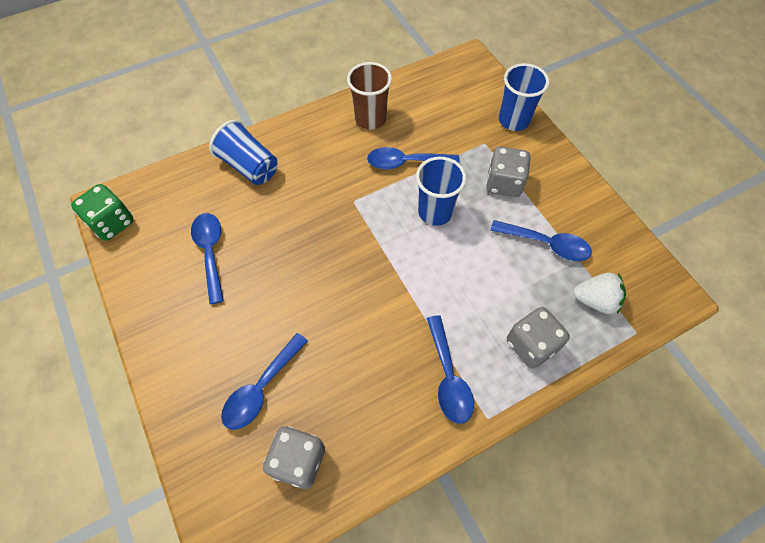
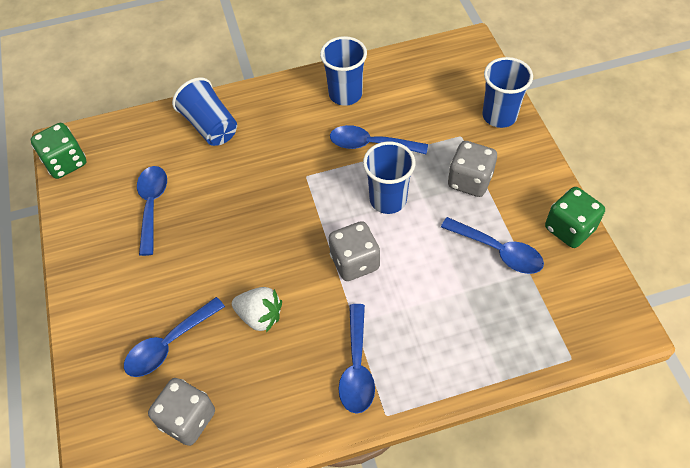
camera: 15 degrees right, 5 degrees down
(370, 119) = (345, 94): brown cup -> blue cup
(531, 345) = (452, 351): grey dice -> grey dice (354, 262)
(595, 300) = (535, 318): white strawberry -> white strawberry (260, 316)
(602, 214) = (569, 229): none -> green dice

